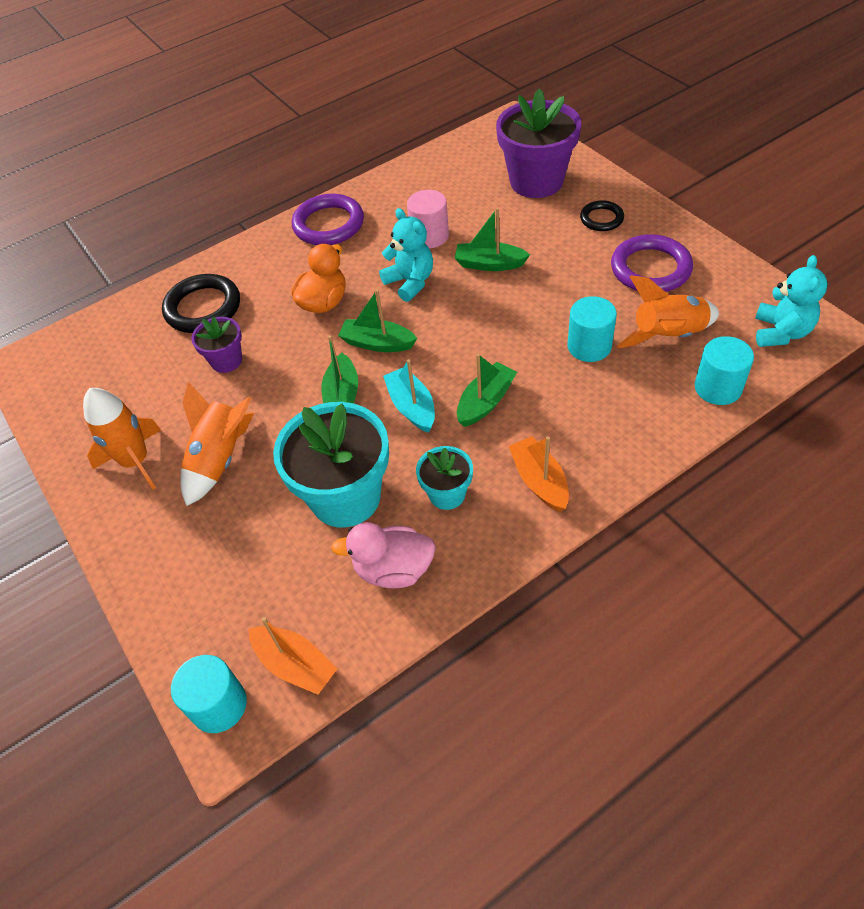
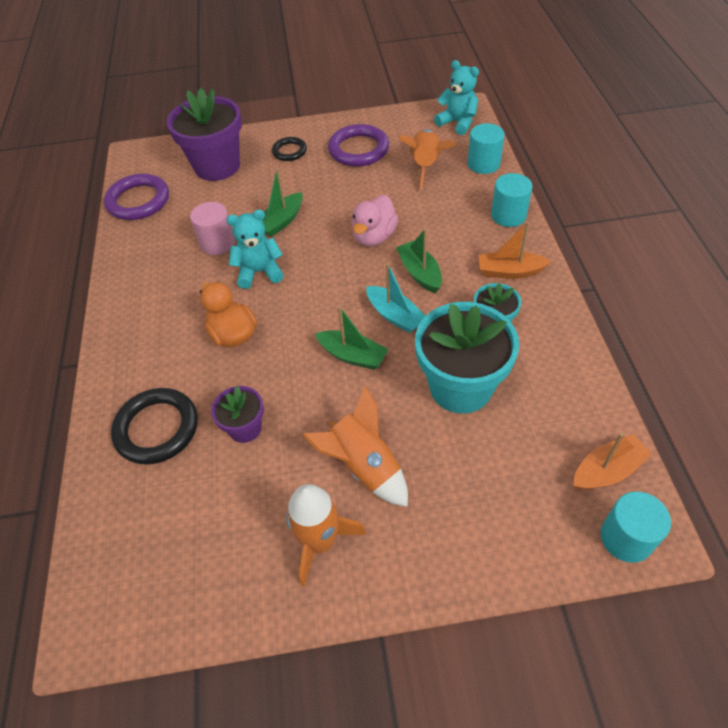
camera: 65 degrees left, 0 degrees up
(328, 224) = (136, 301): purple ring -> purple ring (138, 201)
(377, 343) = (311, 314): green boat -> none
(393, 569) = (546, 379): pink duck -> pink duck (374, 236)
(412, 407) = (395, 316): turquoise boat -> turquoise boat turned 135 degrees counterclockwise
(589, 346) = (406, 203): turquoise cylinder -> turquoise cylinder (508, 215)

